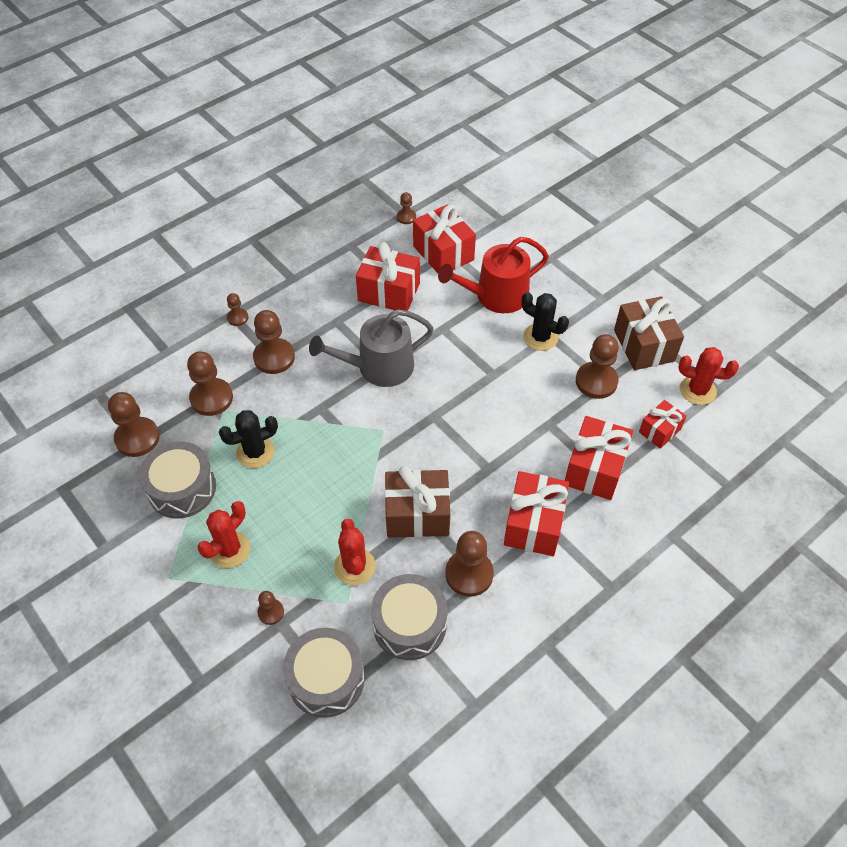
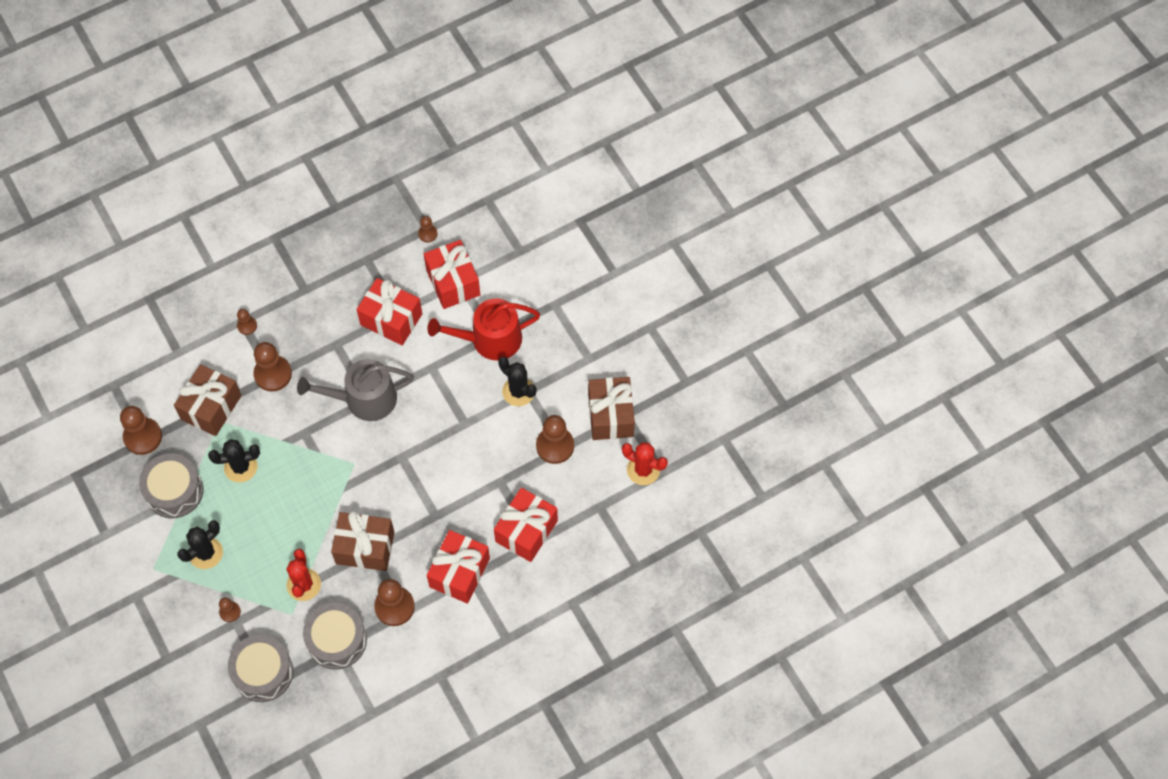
camera: 10 degrees right, 10 degrees up
(211, 398) = (211, 407): brown pawn -> brown gift
(230, 550) = (206, 553): red cactus -> black cactus
(659, 430) = (595, 504): red gift -> none

